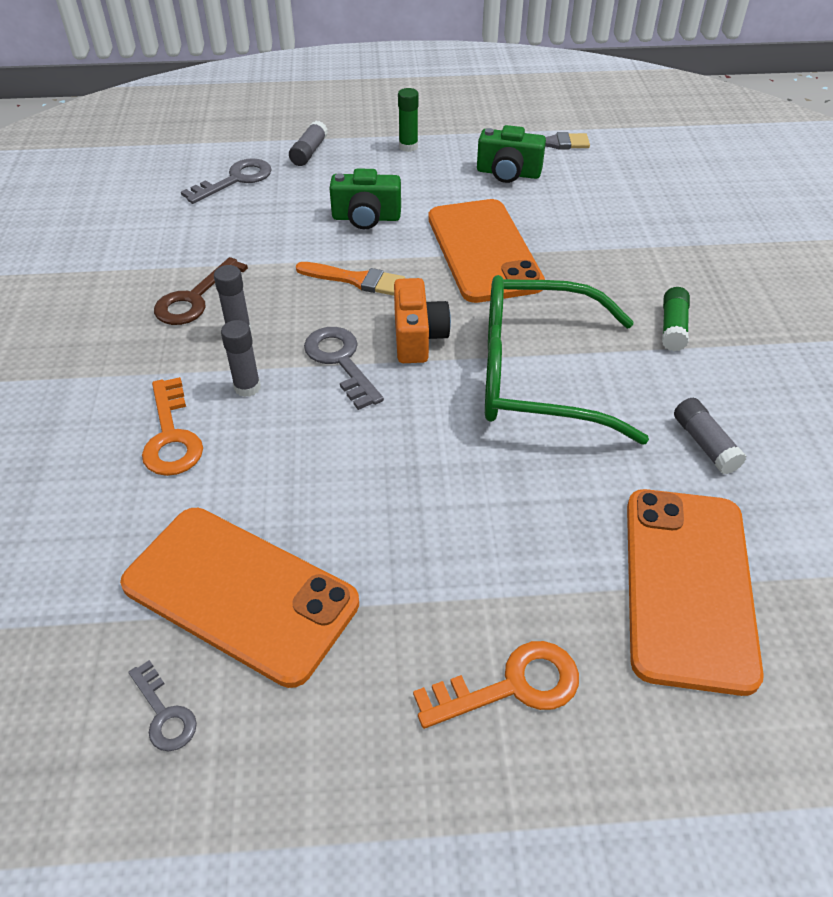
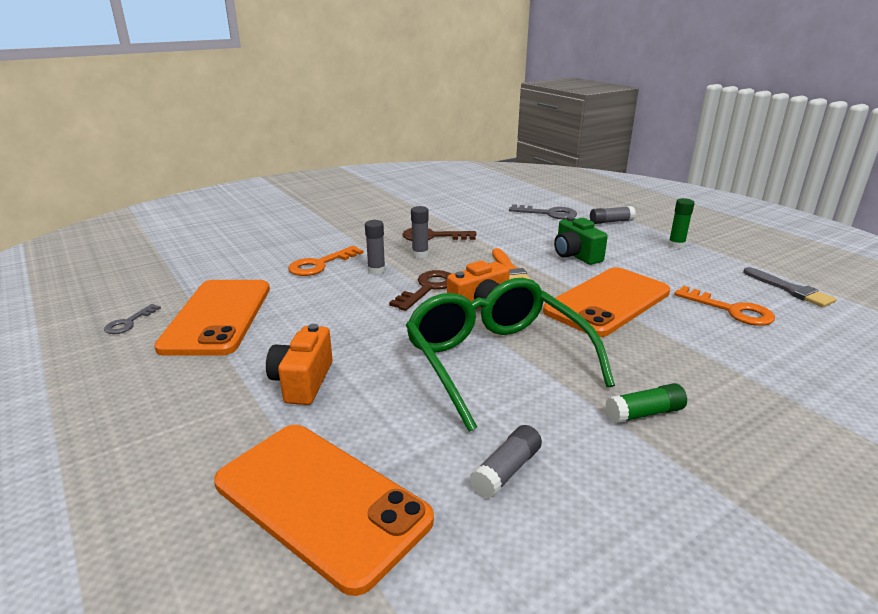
camera: 60 degrees right, 20 degrees down
(340, 361) = (427, 288): grey key -> brown key
(475, 543) = (303, 381): none -> orange camera
(508, 173) = (717, 285): green camera -> none
(511, 686) = (181, 432): orange key -> orange key (731, 310)
(688, 586) = (321, 500): orange phone -> orange phone turned 60 degrees clockwise

